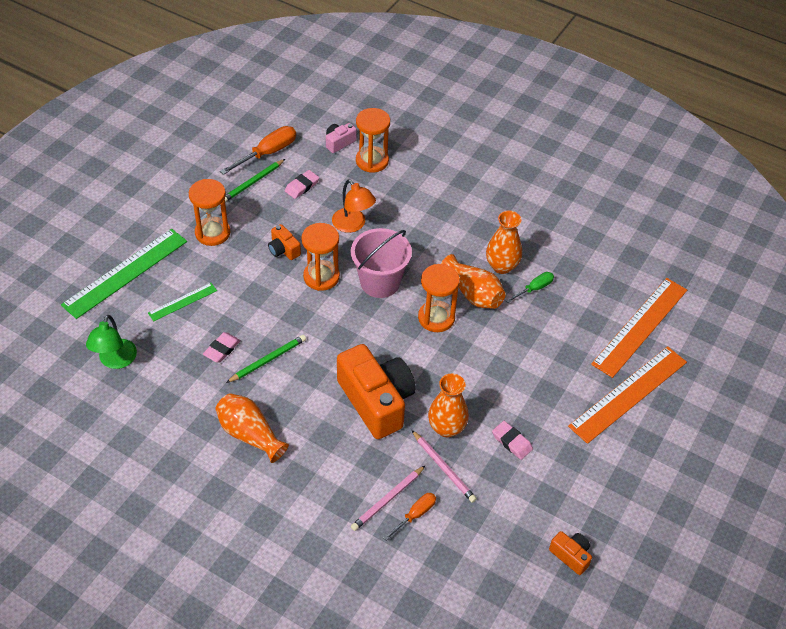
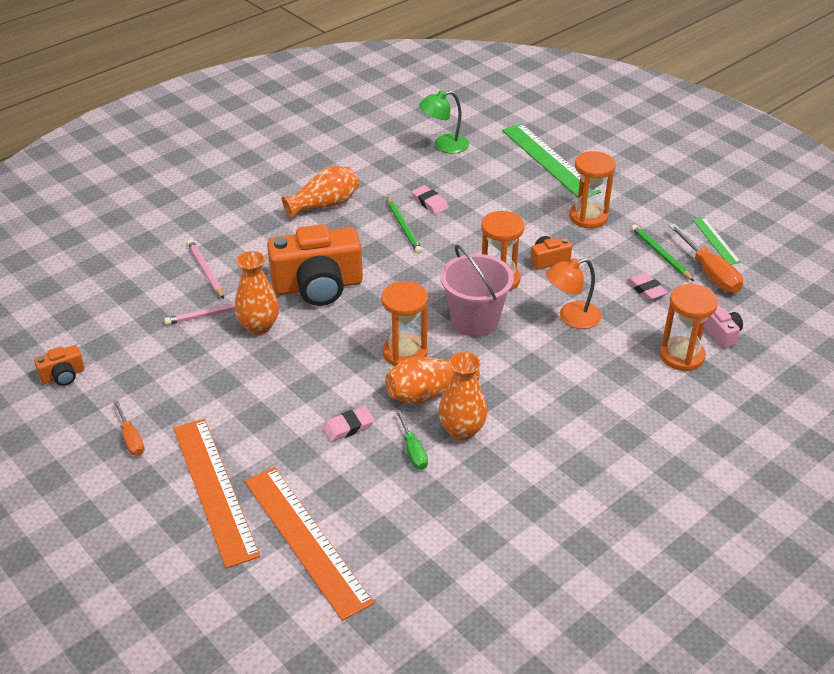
camera: 110 degrees right, 10 degrees down
(115, 361) = (444, 145): green lamp -> green lamp turned 45 degrees counterclockwise
(182, 302) = (499, 188): green ruler -> green ruler (716, 241)
(415, 515) = (179, 284): orange screwdriver -> orange screwdriver (131, 438)
(512, 442) = (213, 369): pink eraser -> pink eraser (348, 427)

